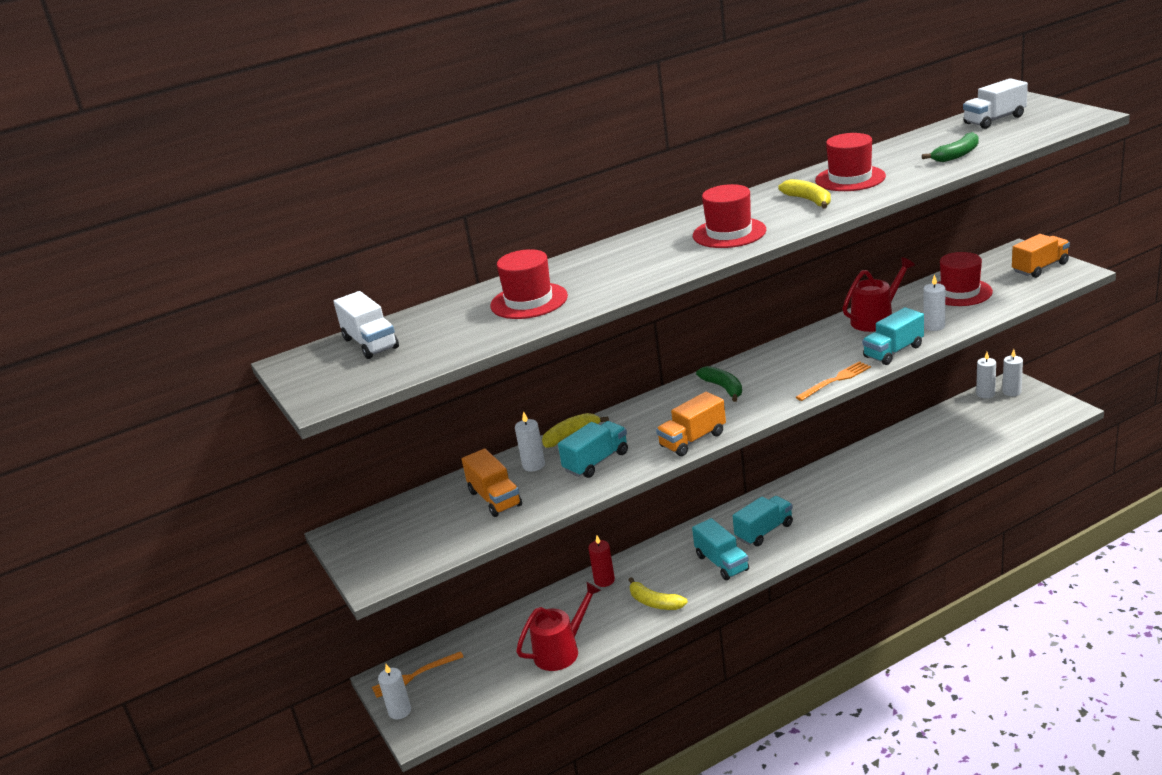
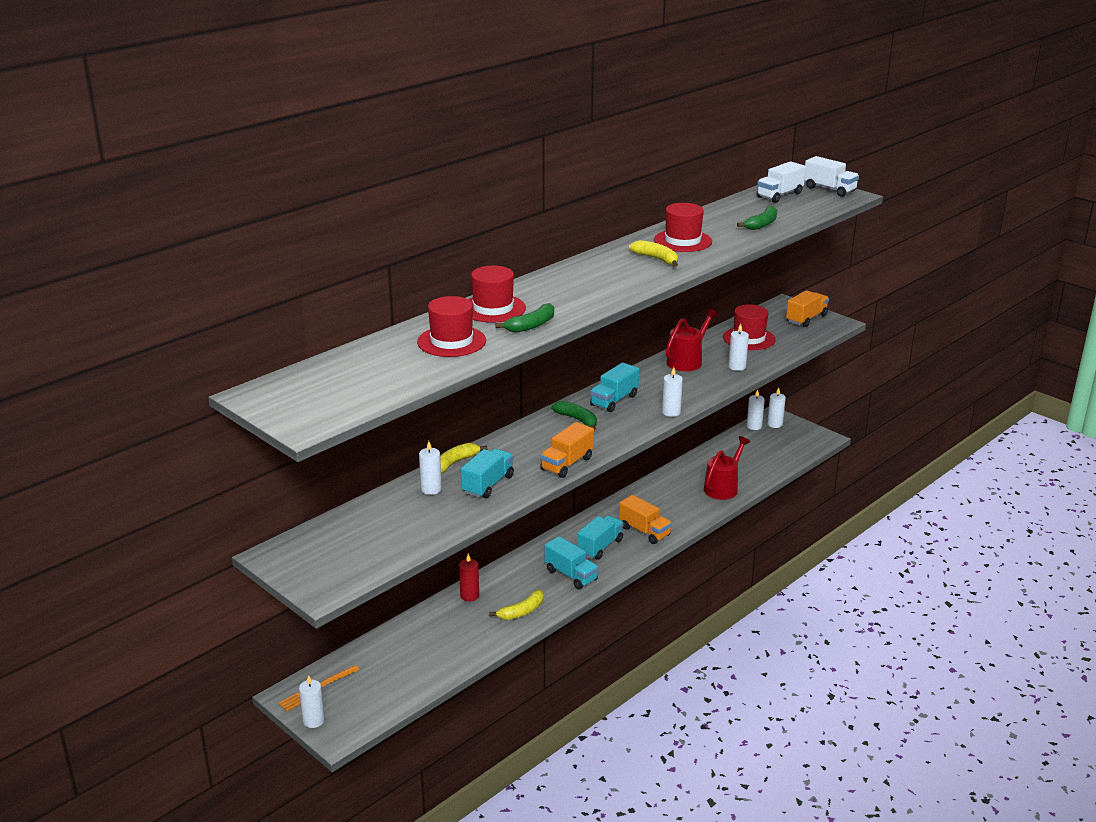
camera: 20 degrees left, 0 degrees up
(370, 343) = (320, 378): white truck -> white truck (829, 189)
(495, 499) = (407, 519): orange truck -> orange truck (644, 531)
(561, 651) = (450, 657): red watering can -> red watering can (723, 488)
(626, 281) = (531, 325): none -> green banana
(655, 602) = (522, 611): yellow banana -> yellow banana turned 60 degrees counterclockwise
(729, 233) = (601, 285): red hat -> red hat (493, 308)
(835, 380) = (671, 412): orange fork -> white candle
(893, 351) = (710, 388): turquoise truck -> turquoise truck (614, 400)

